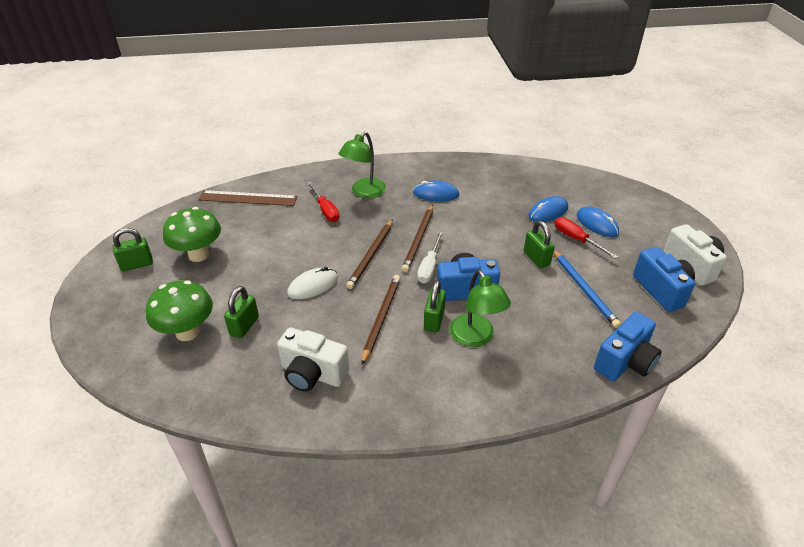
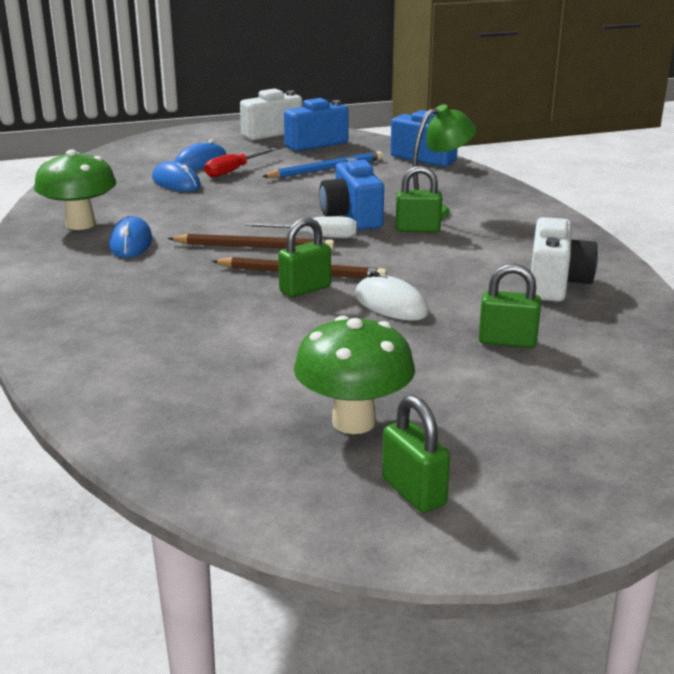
camera: 100 degrees left, 15 degrees down
(187, 332) = (553, 385): green mushroom -> green mushroom (80, 224)
(248, 198) = (142, 405): brown ruler -> none
(325, 210) = (182, 320): red screwdriver -> none
(364, 192) = (122, 294): green lamp -> none
(381, 318) = (431, 256): brown pencil -> none
(536, 258) = (278, 187): green padlock -> green padlock (305, 289)

